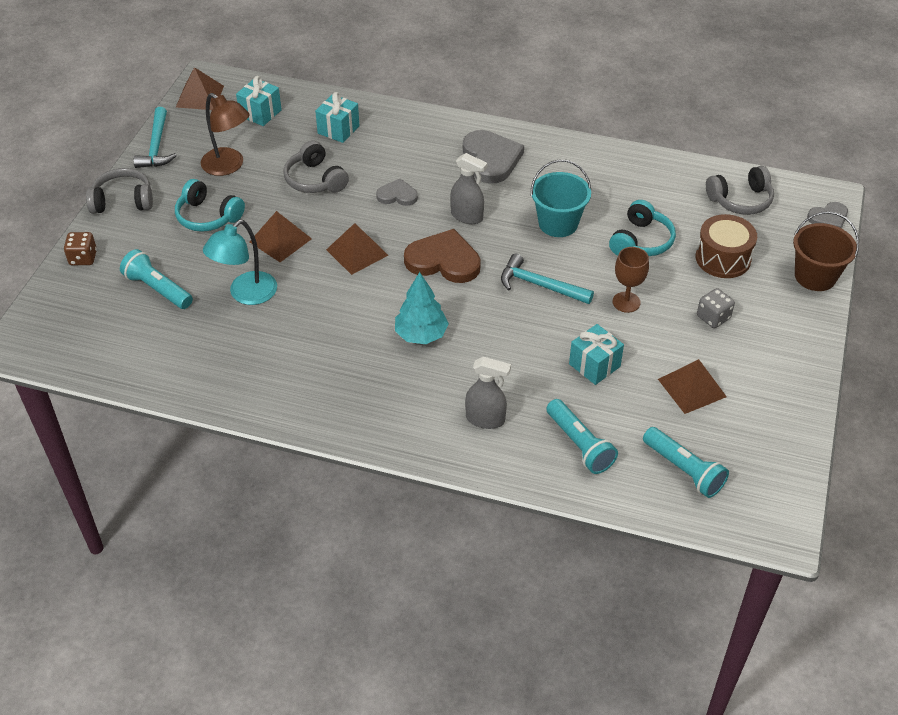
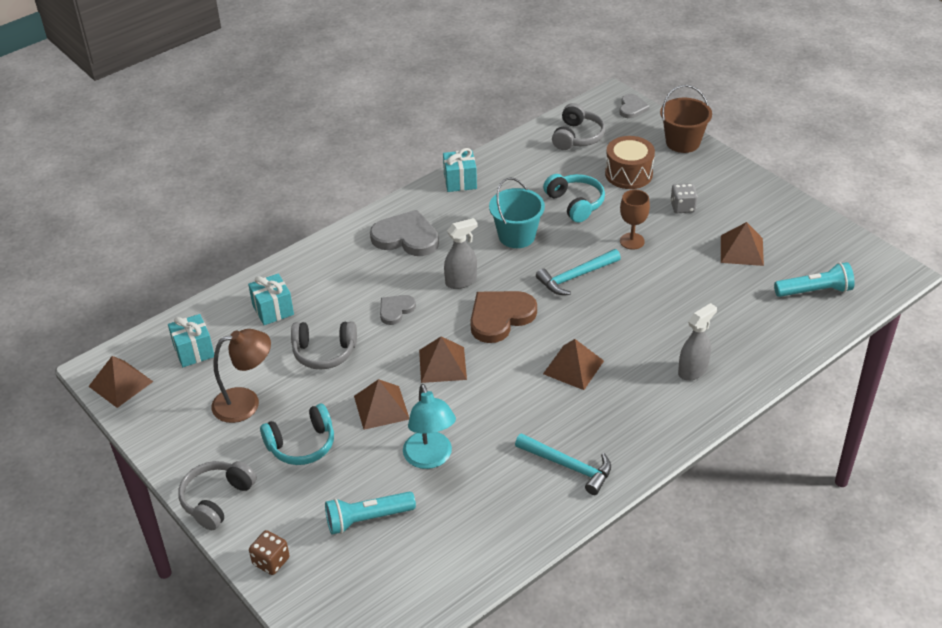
camera: 55 degrees left, 5 degrees down
(156, 146) = (161, 444): turquoise hammer -> turquoise hammer (568, 466)
(421, 335) = (573, 367): turquoise tree -> brown pyramid
(579, 445) = (755, 331): turquoise flashlight -> none
(594, 365) = (682, 287): turquoise gift -> turquoise gift (460, 181)

